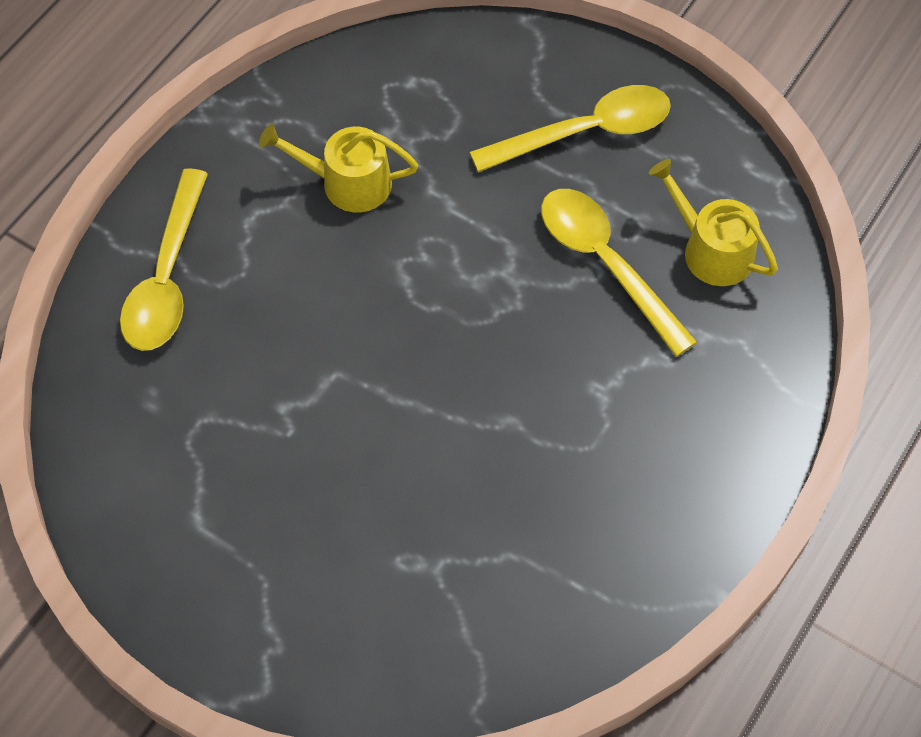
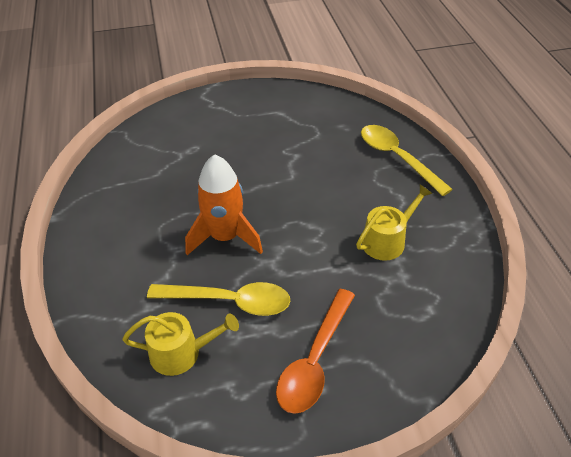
camera: 135 degrees right, 15 degrees down
(525, 354) = (225, 237): none -> orange rocket
(585, 132) = (315, 360): yellow spoon -> orange spoon

